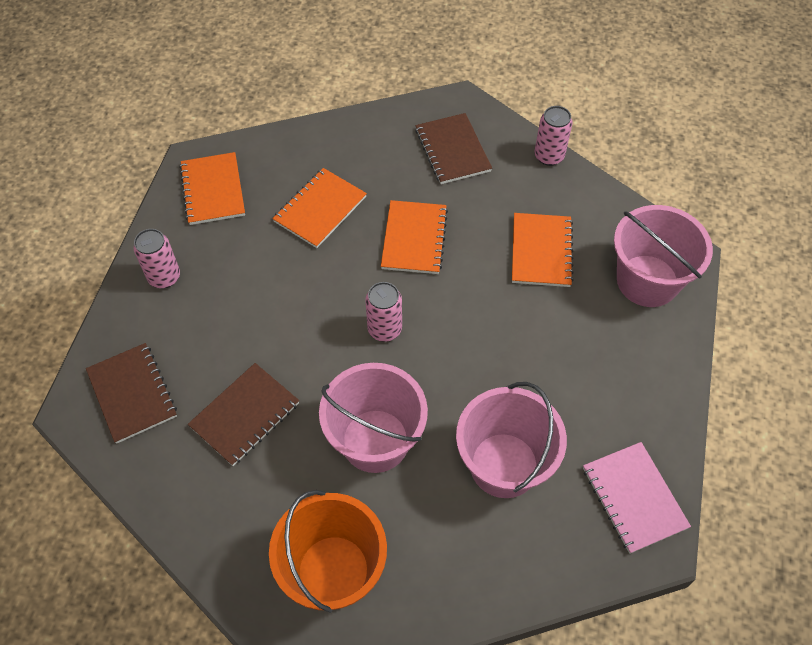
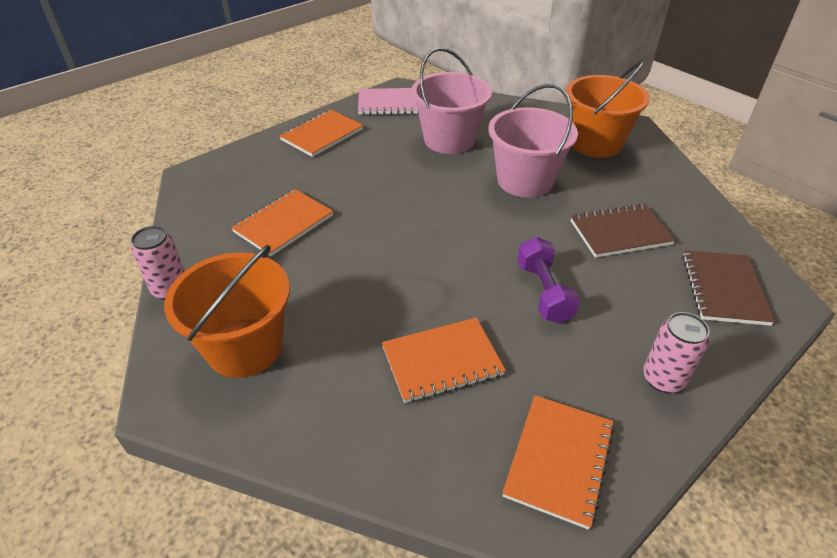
camera: 145 degrees left, 15 degrees down
(281, 304) = (543, 292): none -> purple dumbbell
(384, 329) = (464, 234): pink can -> none
(414, 239) = (374, 284): orange notebook -> orange notebook (322, 135)
(452, 150) = (245, 347): brown notebook -> orange bucket
(634, 498) = (390, 103): pink notebook -> pink notebook turned 75 degrees clockwise
(647, 281) = (239, 174): pink bucket -> none

